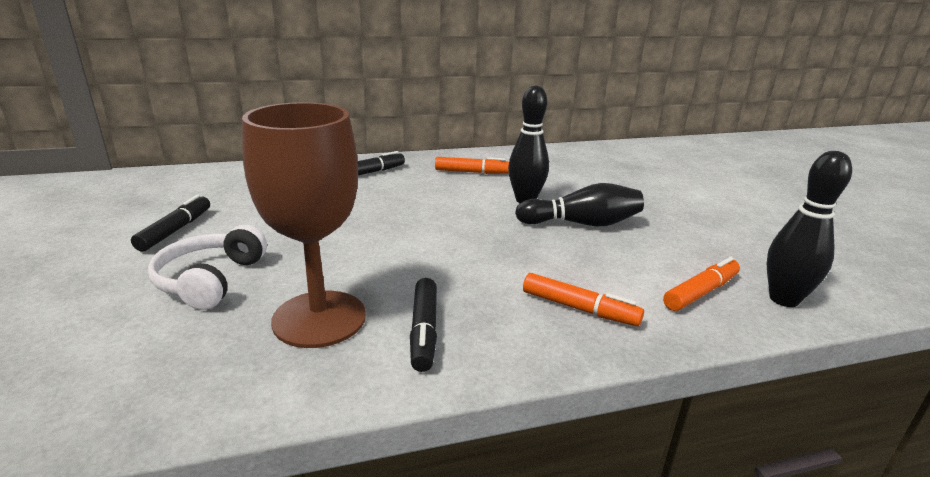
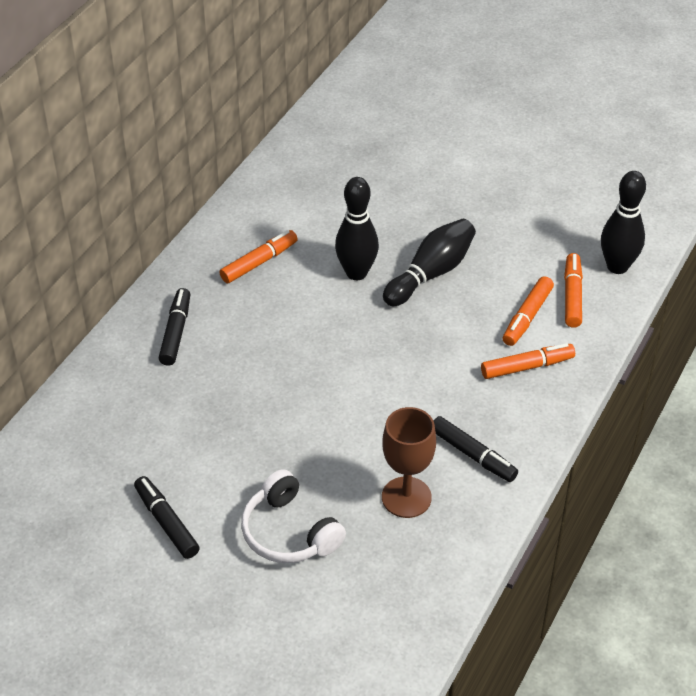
camera: 45 degrees left, 20 degrees up
(319, 318) = (406, 497): brown goblet -> brown goblet, size x0.67
(630, 281) = (527, 317): none -> orange marker

